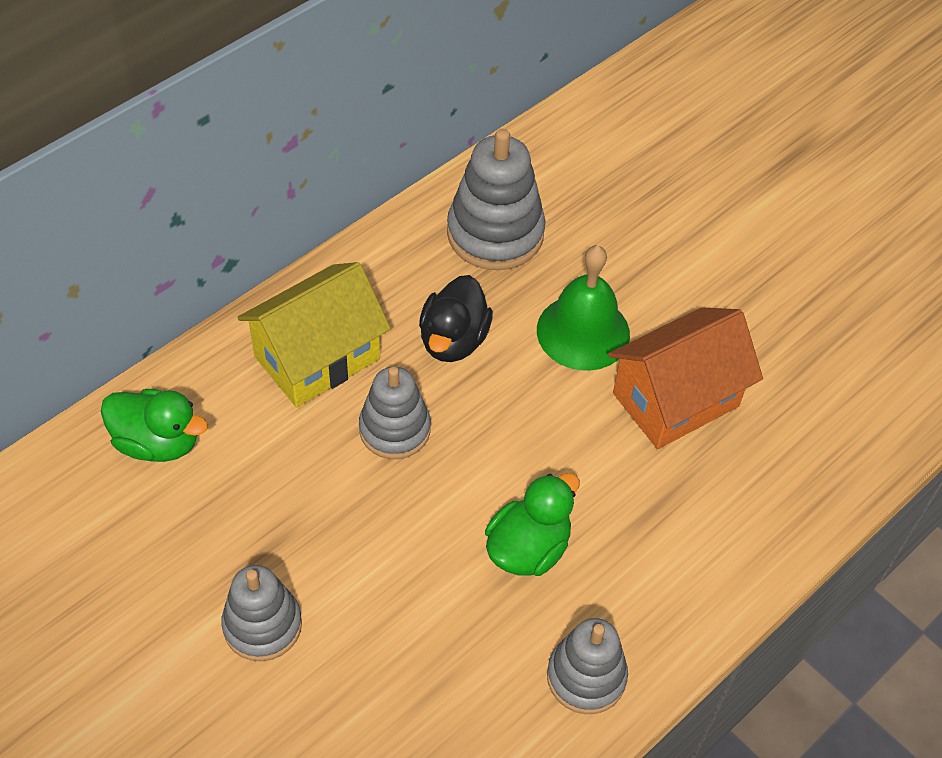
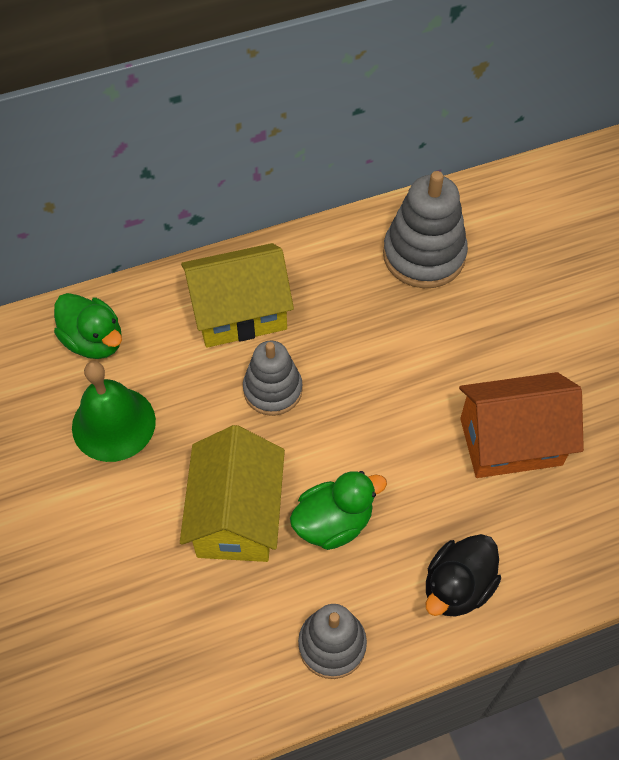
camera: 25 degrees right, 5 degrees up
(262, 625) = (106, 509): grey stacking toy -> none
(418, 579) = (236, 516): none -> yellow house
(453, 340) = (351, 333): black duck -> black duck (457, 587)
(583, 332) = (459, 359): green bell -> green bell (113, 424)

